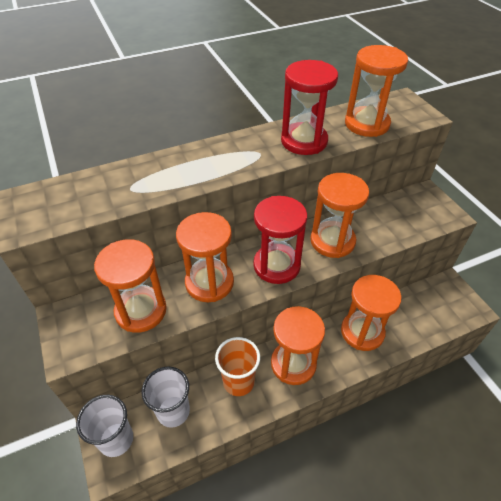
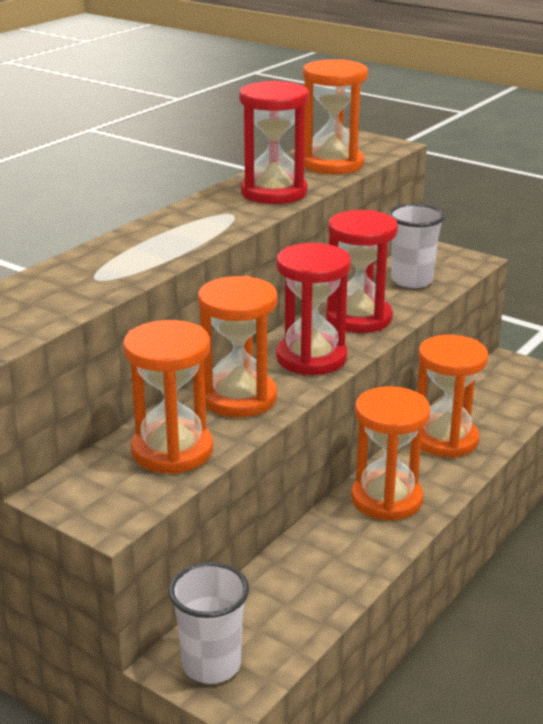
camera: 30 degrees left, 20 degrees down
(173, 411) = (267, 605): white cup -> white cup (411, 280)
(238, 382) = (330, 542): orange cup -> none
(332, 241) = (358, 318): orange hourglass -> red hourglass

